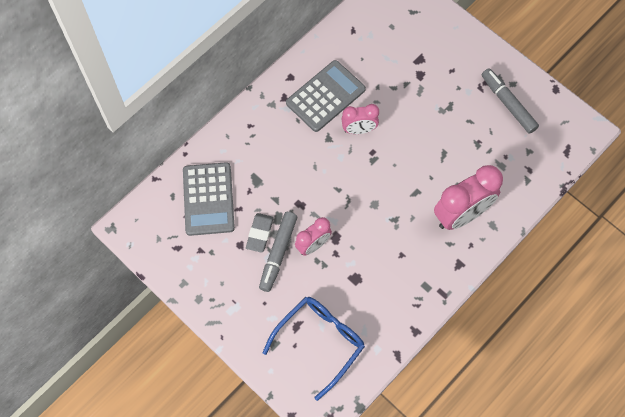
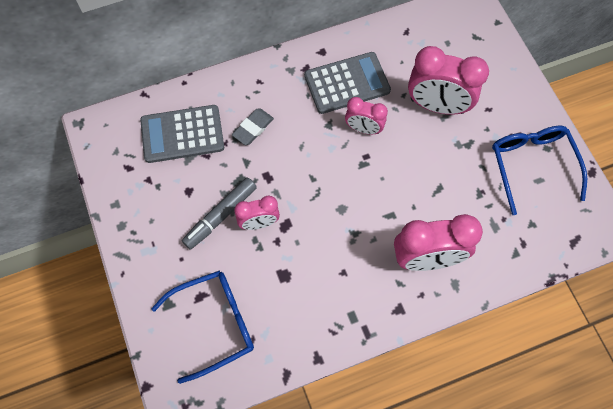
camera: 25 degrees right, 0 degrees up
(208, 199) = (182, 134): grey calculator -> grey calculator turned 60 degrees clockwise
(260, 234) = (213, 188): grey eraser -> grey eraser (253, 128)
(409, 85) = (437, 105): none -> pink clock
(508, 104) = (532, 166): grey marker -> blue glasses

